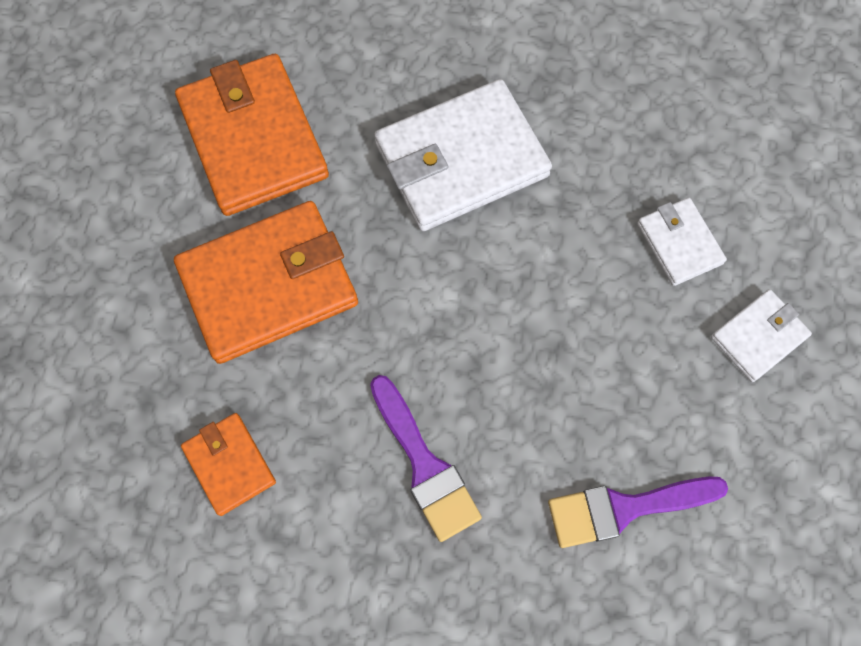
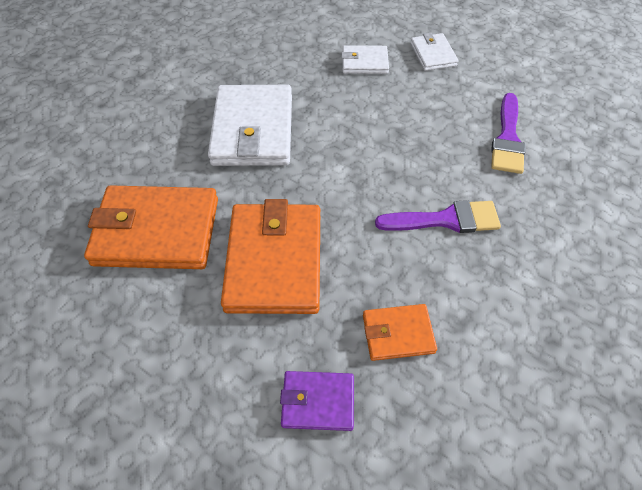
camera: 65 degrees left, 15 degrees down
(115, 410) = (318, 402): none -> purple wallet

